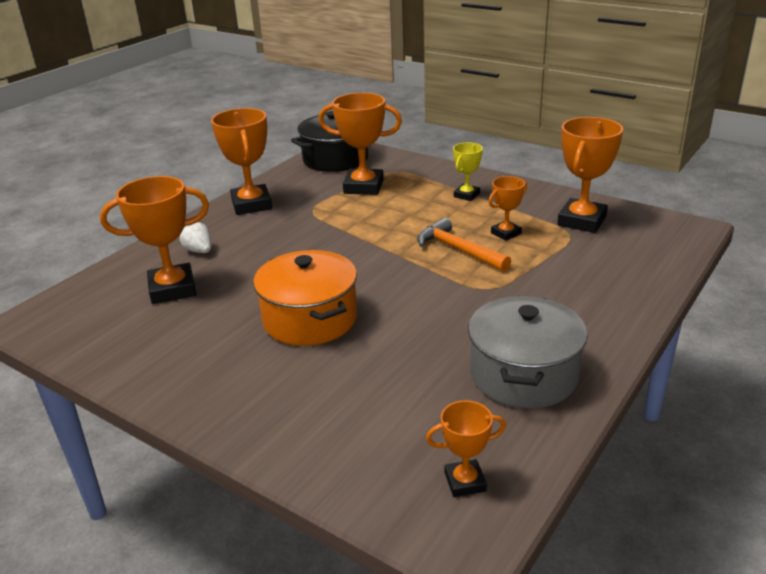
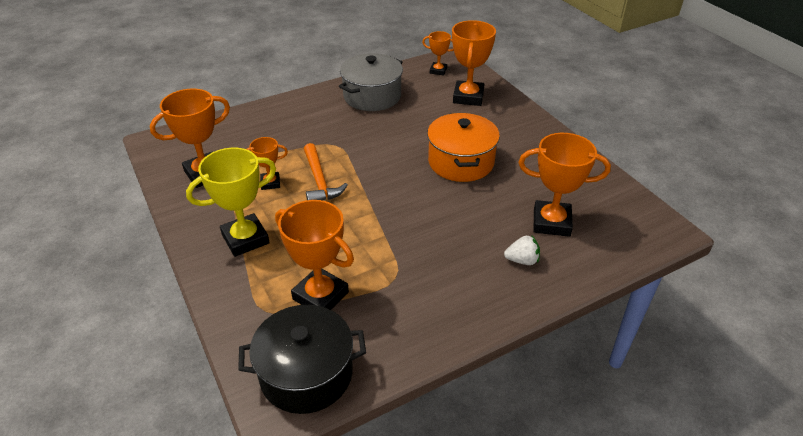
camera: 155 degrees left, 10 degrees up
(199, 251) = (522, 260): white strawberry -> white strawberry turned 75 degrees counterclockwise
(251, 204) = (450, 315): orange trophy -> orange trophy (468, 97)
(466, 195) = (245, 239): yellow trophy -> yellow trophy, size x1.81

